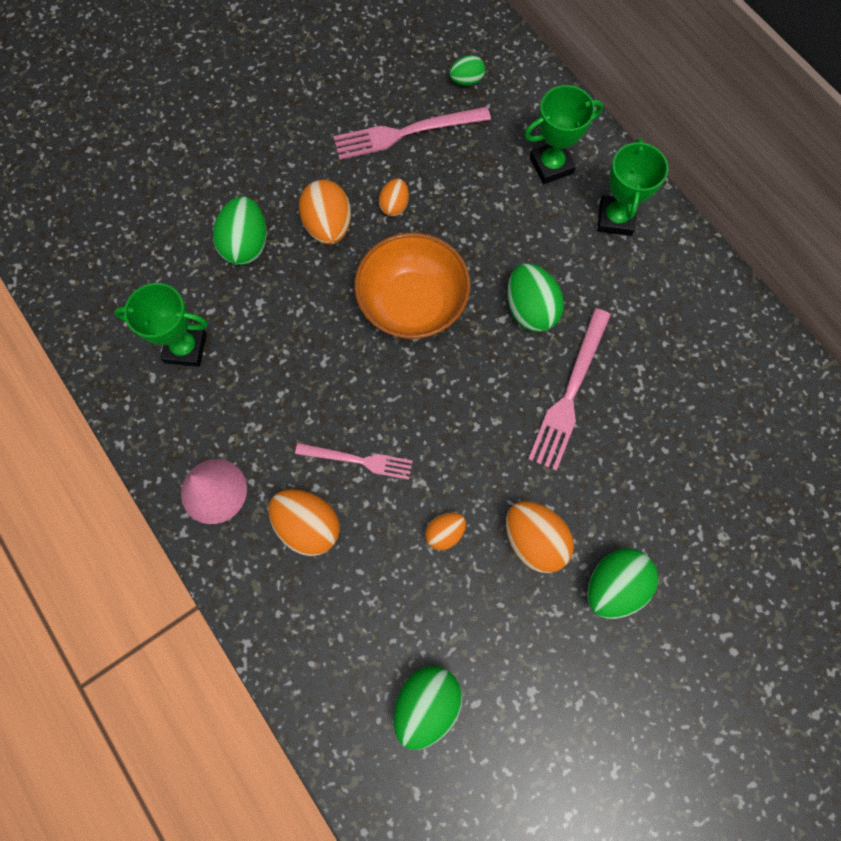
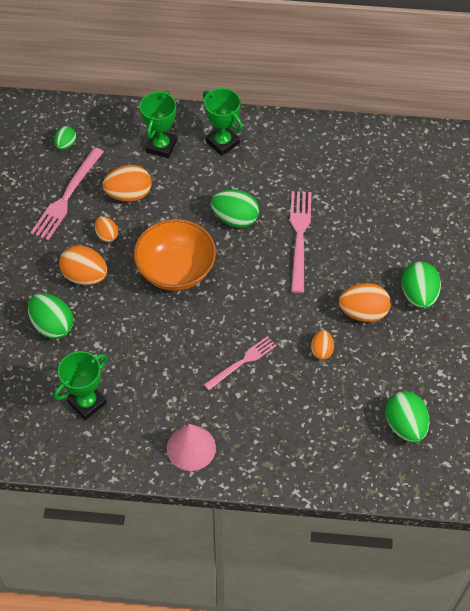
camera: 50 degrees left, 15 degrees down
(308, 525) = (256, 413): orange egg -> orange egg (129, 194)
(570, 393) = (299, 237): pink fork -> pink fork turned 150 degrees counterclockwise

